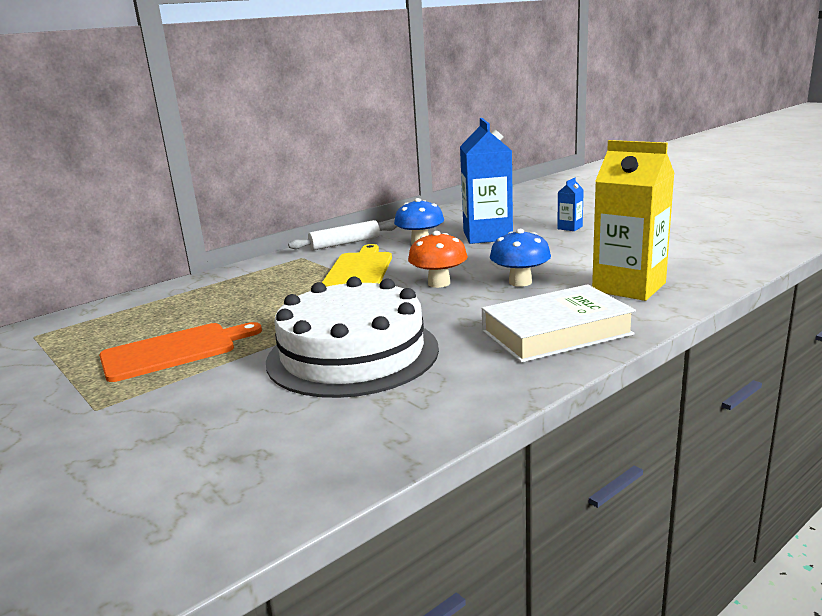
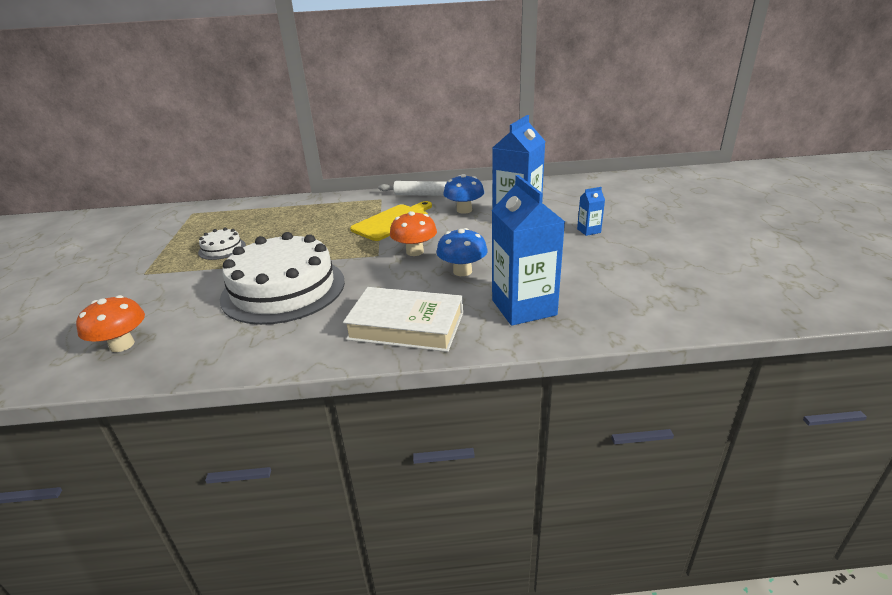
camera: 35 degrees right, 10 degrees up
(174, 351) = (222, 249): orange cutting board -> white cake
(235, 477) = (122, 345): none -> orange mushroom
(629, 287) = (523, 307): yellow carton -> blue carton

